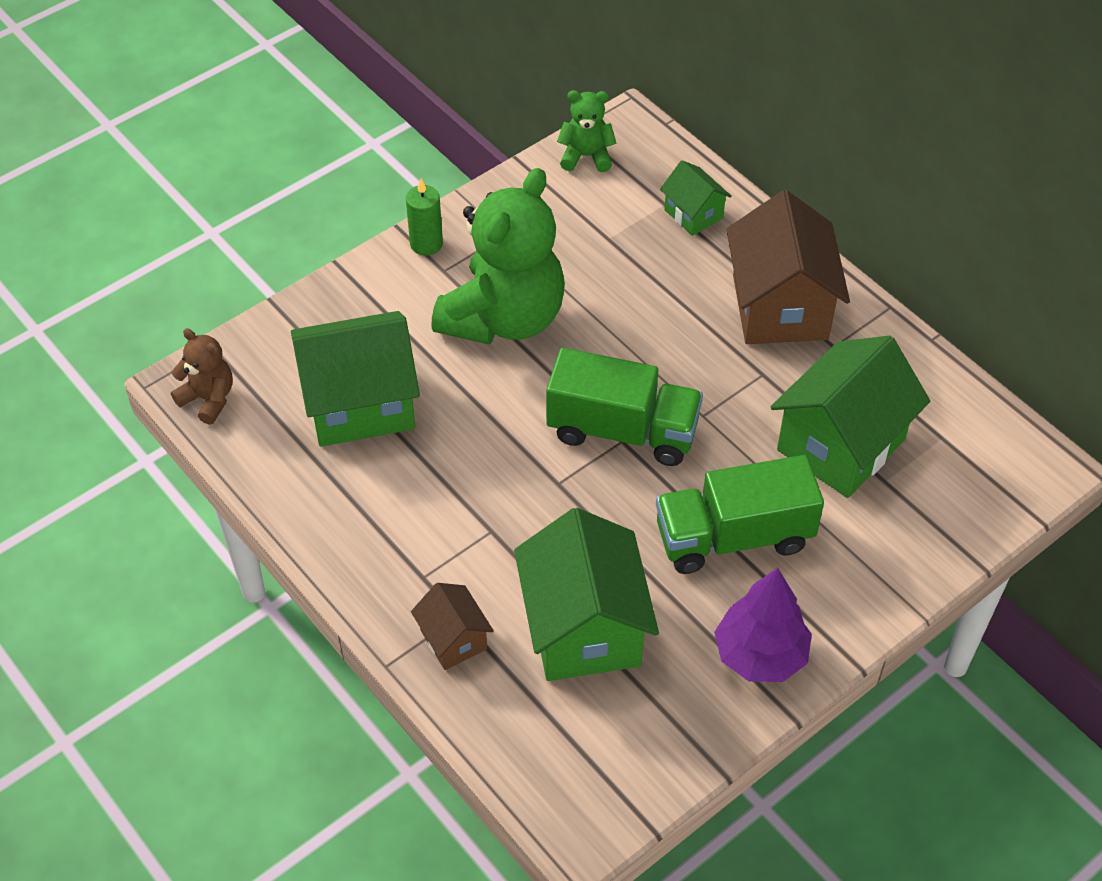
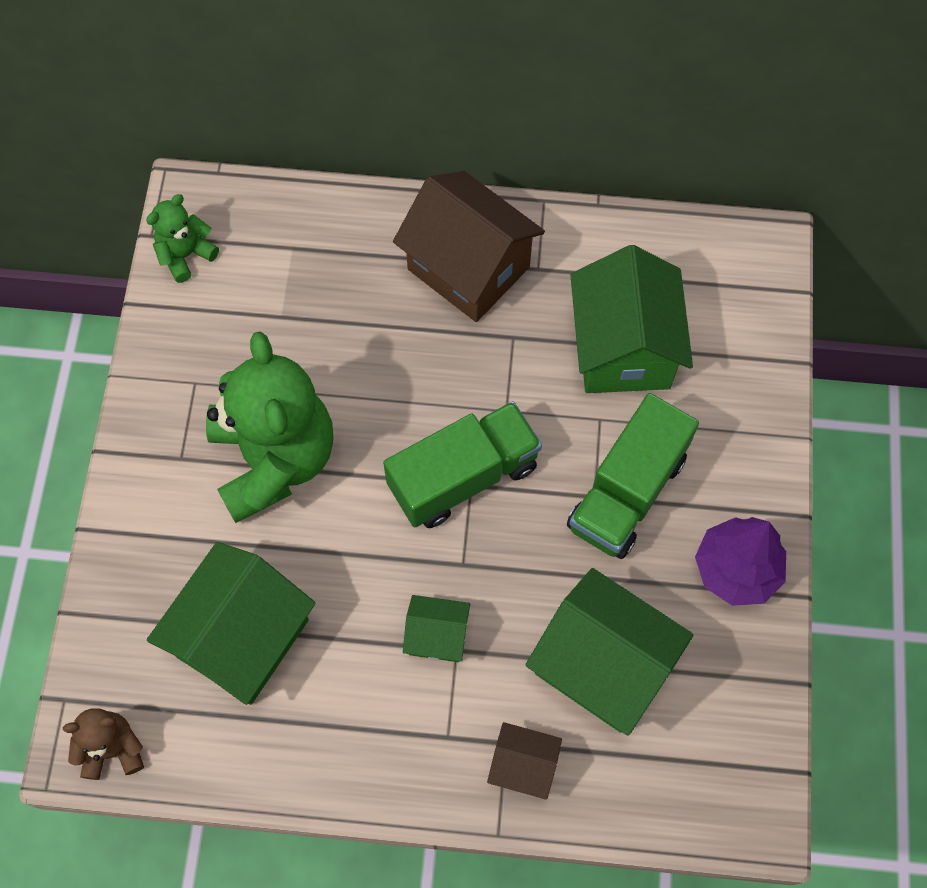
camera: 45 degrees left, 15 degrees up
(426, 244) = (140, 446): green candle -> none
(693, 214) = (323, 239): green house -> green house (437, 636)

